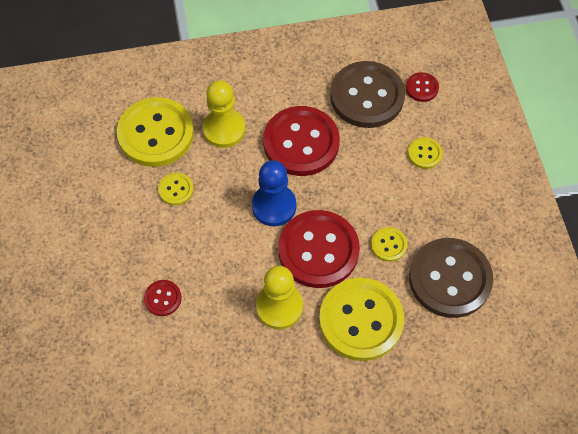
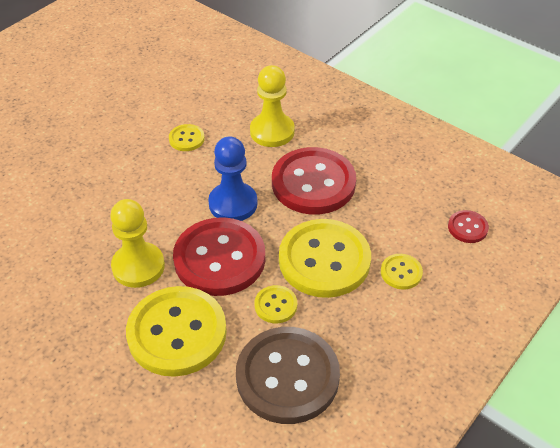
camera: 50 degrees right, 15 degrees down
(156, 134) = (224, 99): yellow button -> yellow button (324, 260)
(163, 298) = (80, 190): red button -> none
(367, 96) = (410, 196): brown button -> none

